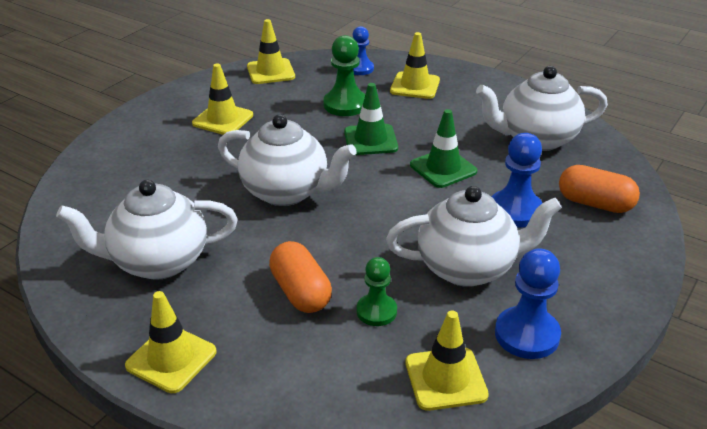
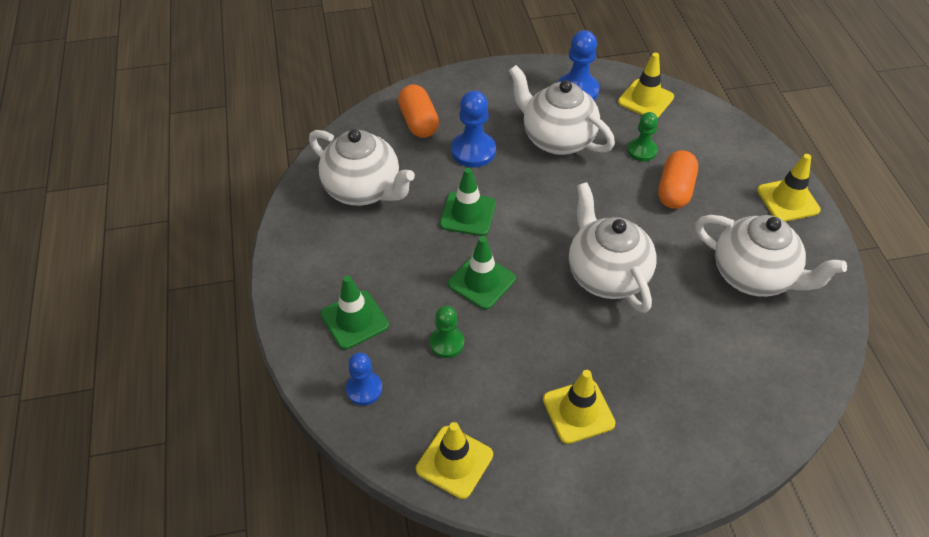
camera: 135 degrees left, 15 degrees up
(345, 105) = (447, 343): green pawn -> green pawn, size x0.65
(415, 86) = (354, 320): yellow traffic cone -> green traffic cone

